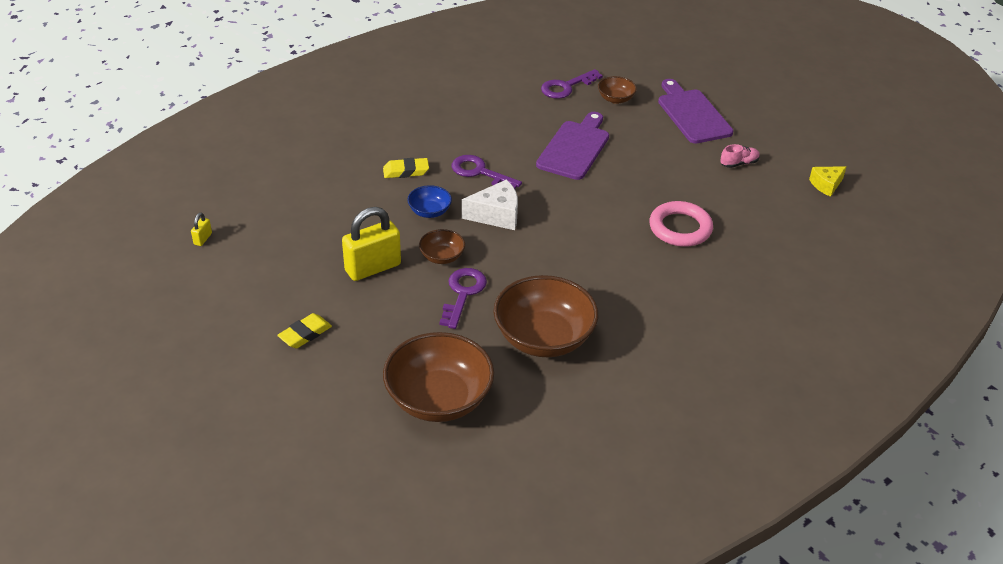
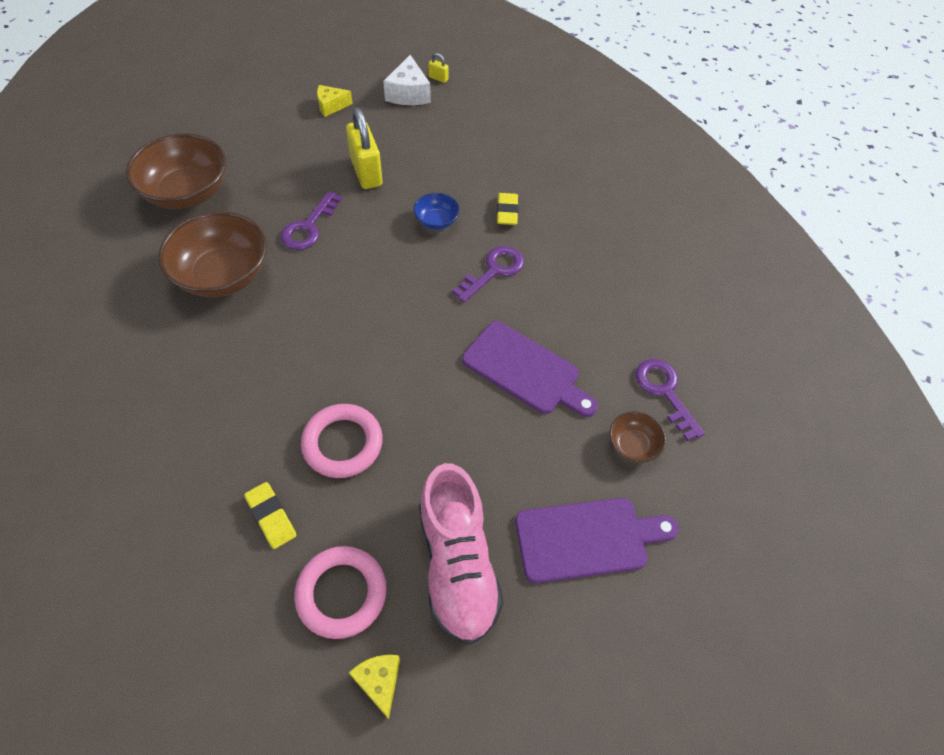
camera: 100 degrees right, 15 degrees up
(265, 315) = (331, 106): none -> yellow cheese
(305, 334) = (299, 125): yellow eraser -> yellow eraser (271, 517)
(442, 257) = (365, 220): brown bowl -> none
(463, 293) = (308, 227): purple key -> purple key turned 90 degrees clockwise
(496, 215) = (417, 272): white cheese -> white cheese (408, 93)
(739, 163) = (457, 565): pink shoe -> pink shoe, size x2.50
(786, 209) = (341, 593): none -> pink ring

